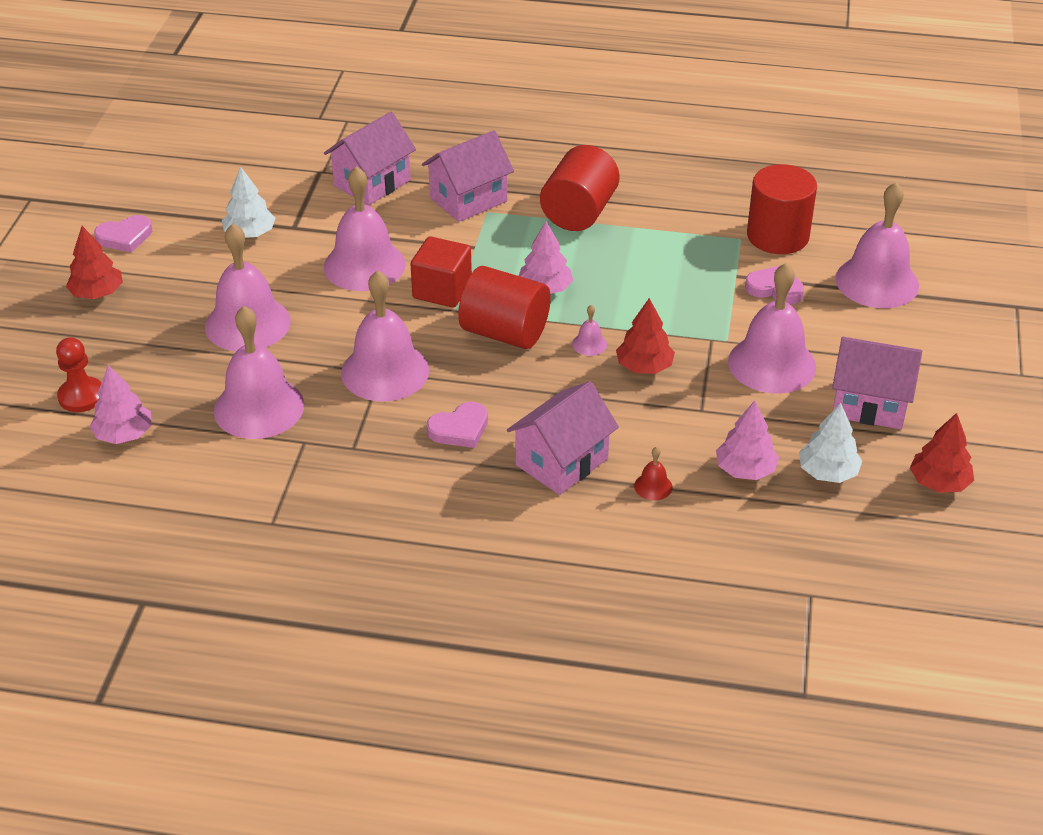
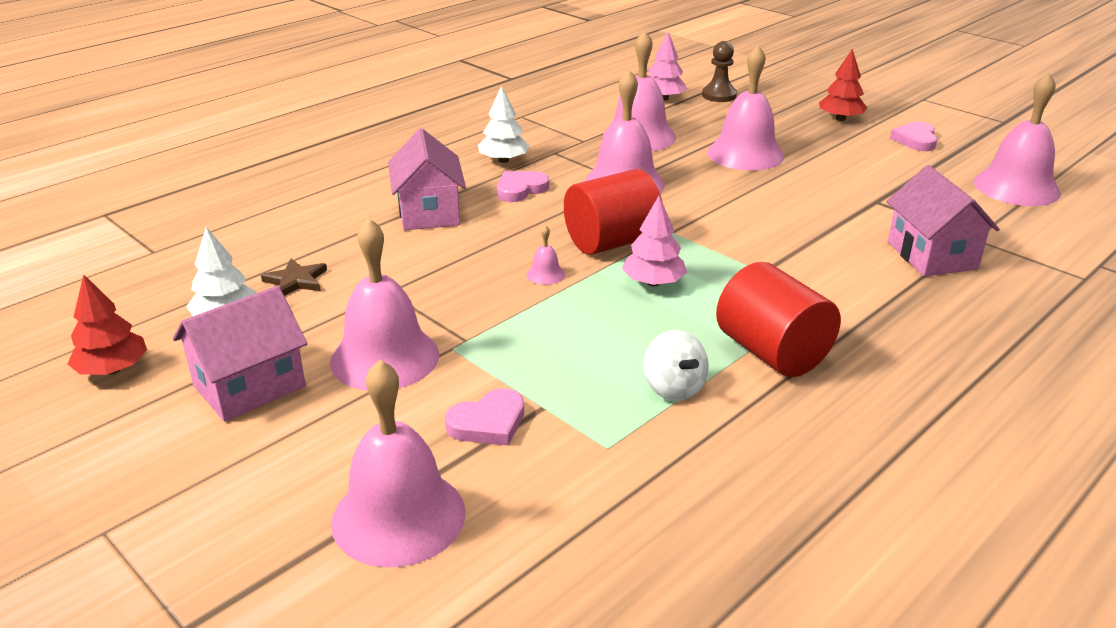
camera: 125 degrees right, 10 degrees down
(81, 396) = (719, 95): red pawn -> brown pawn
(250, 233) = (880, 182): white tree -> white tree (503, 160)
(364, 265) = (783, 214): pink bell -> pink bell (1016, 187)
(442, 290) = (707, 235): red cube -> none
(459, 429) = (520, 189): pink heart -> pink heart turned 45 degrees clockwise
(468, 200) = (856, 296): pink house -> none
(644, 367) = (479, 288): red tree -> none
(653, 486) = (348, 236): red bell -> none
(660, 236) = (673, 388): none -> white spinning top
(745, 470) = (296, 281): pink tree -> brown star
(777, 236) = (580, 482): red cylinder -> none

